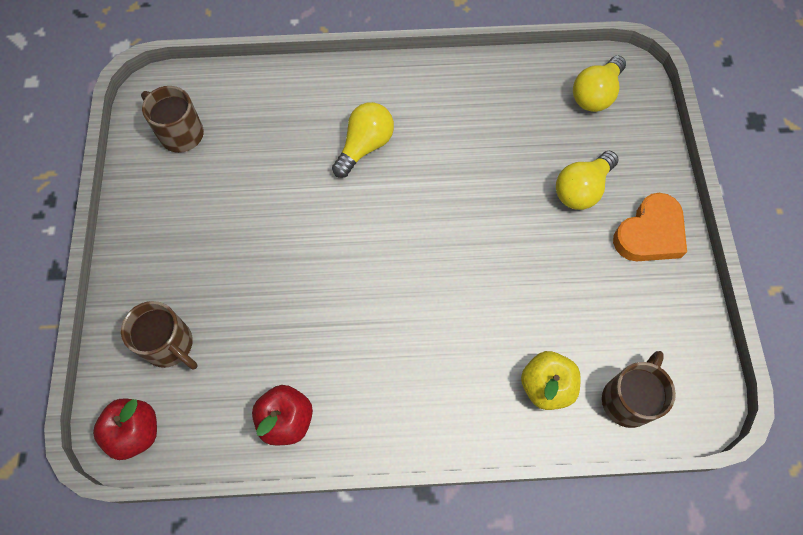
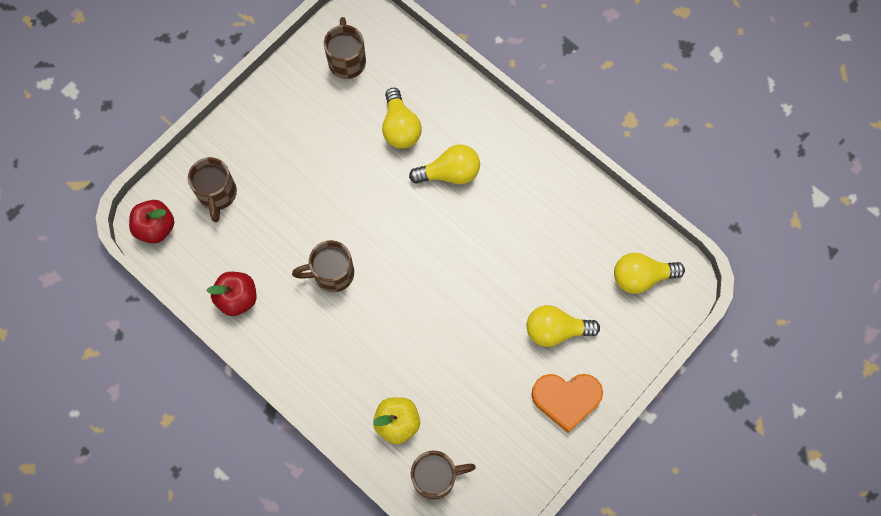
camera: 45 degrees right, 5 degrees up
(284, 147) = (400, 128): none -> yellow light bulb
(352, 315) = (332, 274): none -> brown mug

